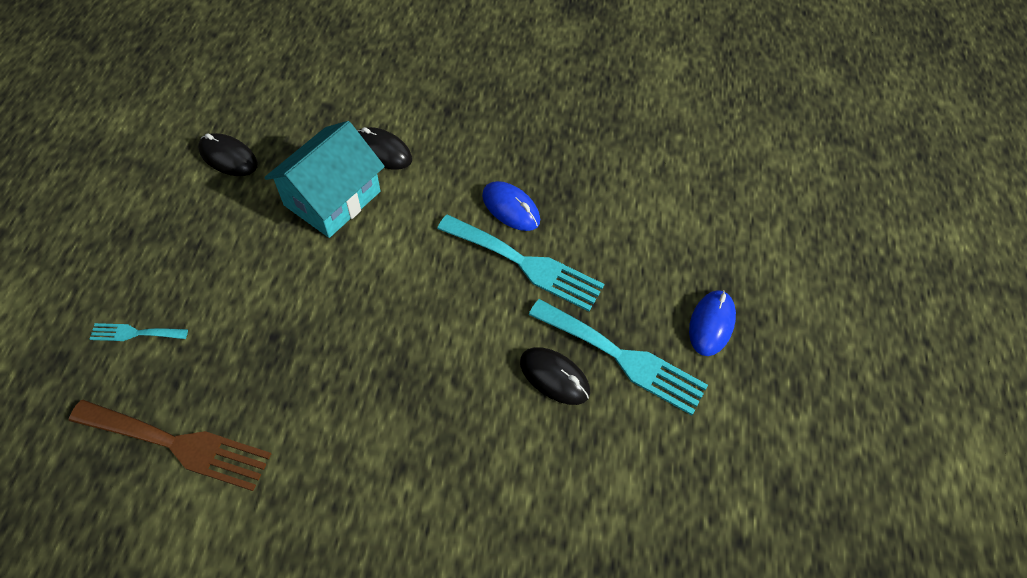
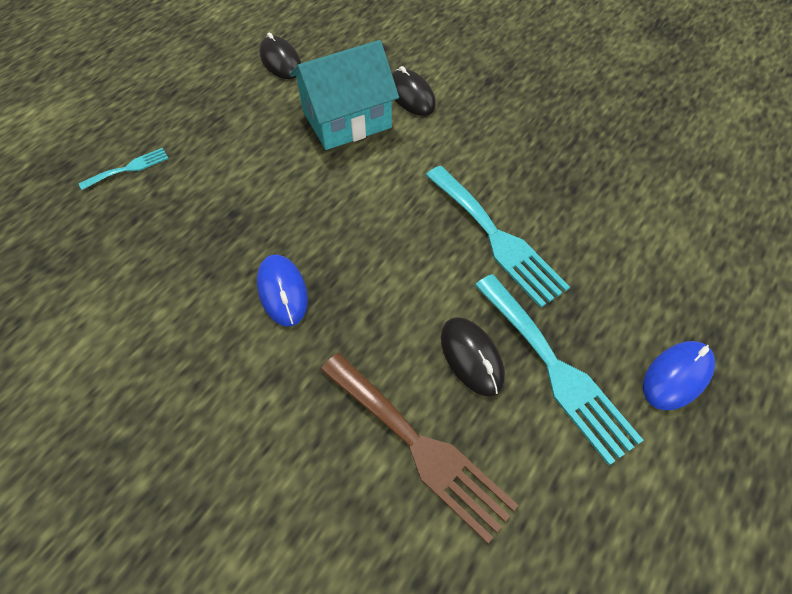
camera: 30 degrees right, 0 degrees up
(134, 333) = (129, 168): turquoise fork -> turquoise fork turned 120 degrees clockwise
(178, 445) = (105, 271): brown fork -> brown fork (419, 446)
(511, 208) = (507, 182): blue mouse -> blue mouse (282, 291)

